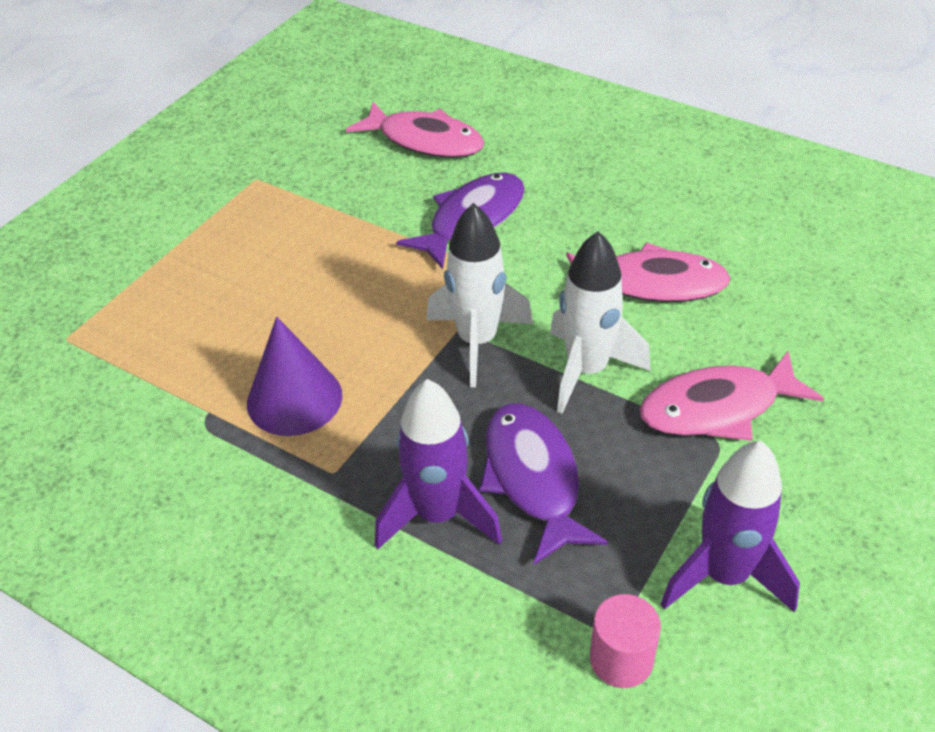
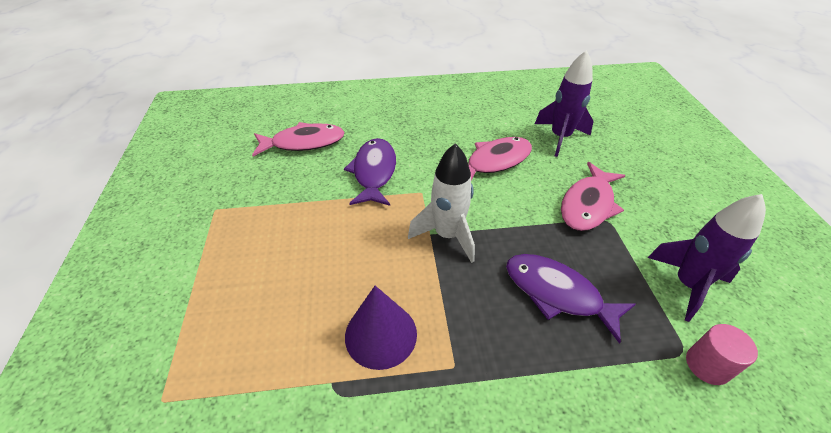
camera: 40 degrees left, 0 degrees up
(438, 515) = (538, 350): purple rocket -> purple rocket (560, 137)
(587, 370) = (515, 219): white rocket -> none

